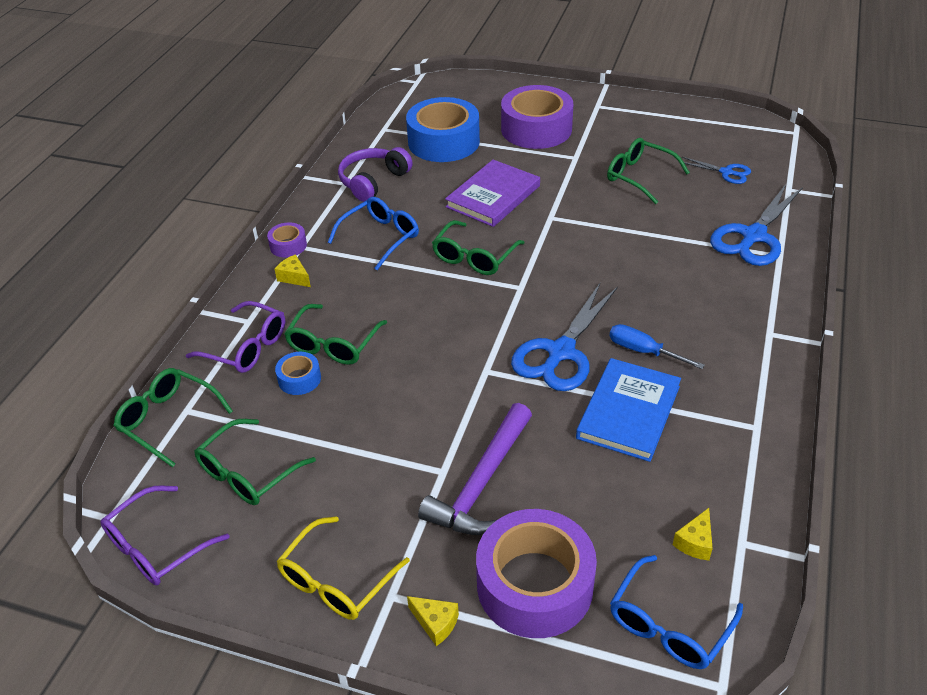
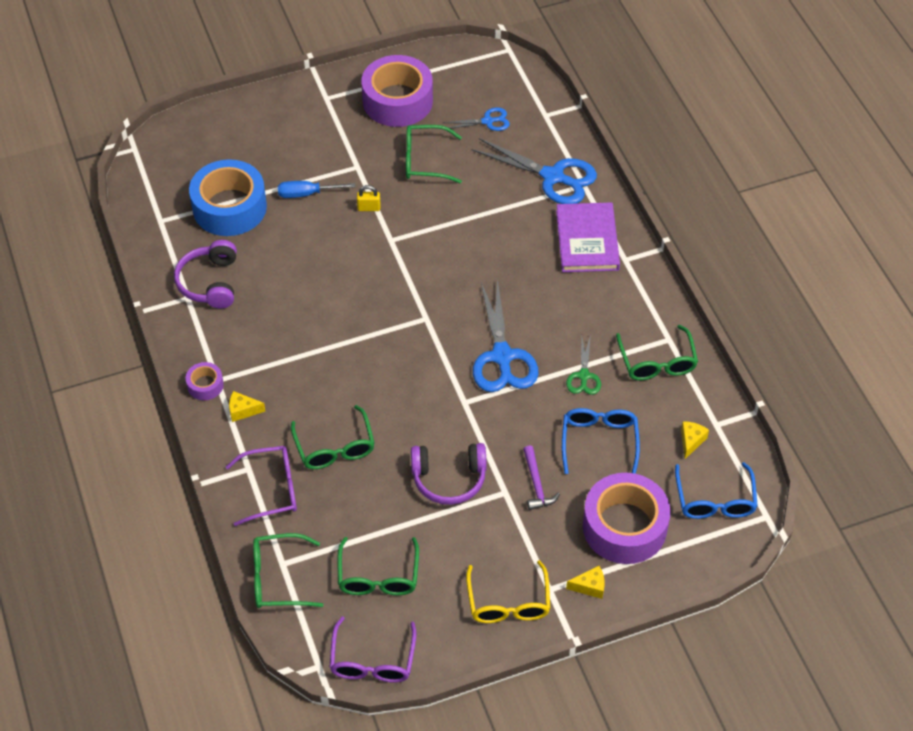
camera: 40 degrees left, 10 degrees up
(299, 379) = (339, 489): blue tape -> none
(380, 237) = (274, 334): blue glasses -> blue glasses (599, 441)
(403, 427) = (449, 478): none -> purple headphones
(474, 257) = (366, 311): green glasses -> green glasses (657, 362)
(482, 483) = (536, 484): purple hammer -> purple hammer, size x0.54
(493, 196) = (327, 243): purple book -> purple book (587, 240)
(536, 129) = (297, 151): purple tape -> purple tape (397, 101)
(555, 188) = (369, 208): none -> yellow padlock
(628, 412) = (584, 376): blue book -> green scissors
(642, 351) = (555, 323): blue screwdriver -> blue screwdriver (306, 194)
(695, 542) = (691, 441): yellow cheese -> yellow cheese turned 150 degrees counterclockwise
(753, 236) = (553, 177): blue scissors -> blue scissors turned 60 degrees counterclockwise

